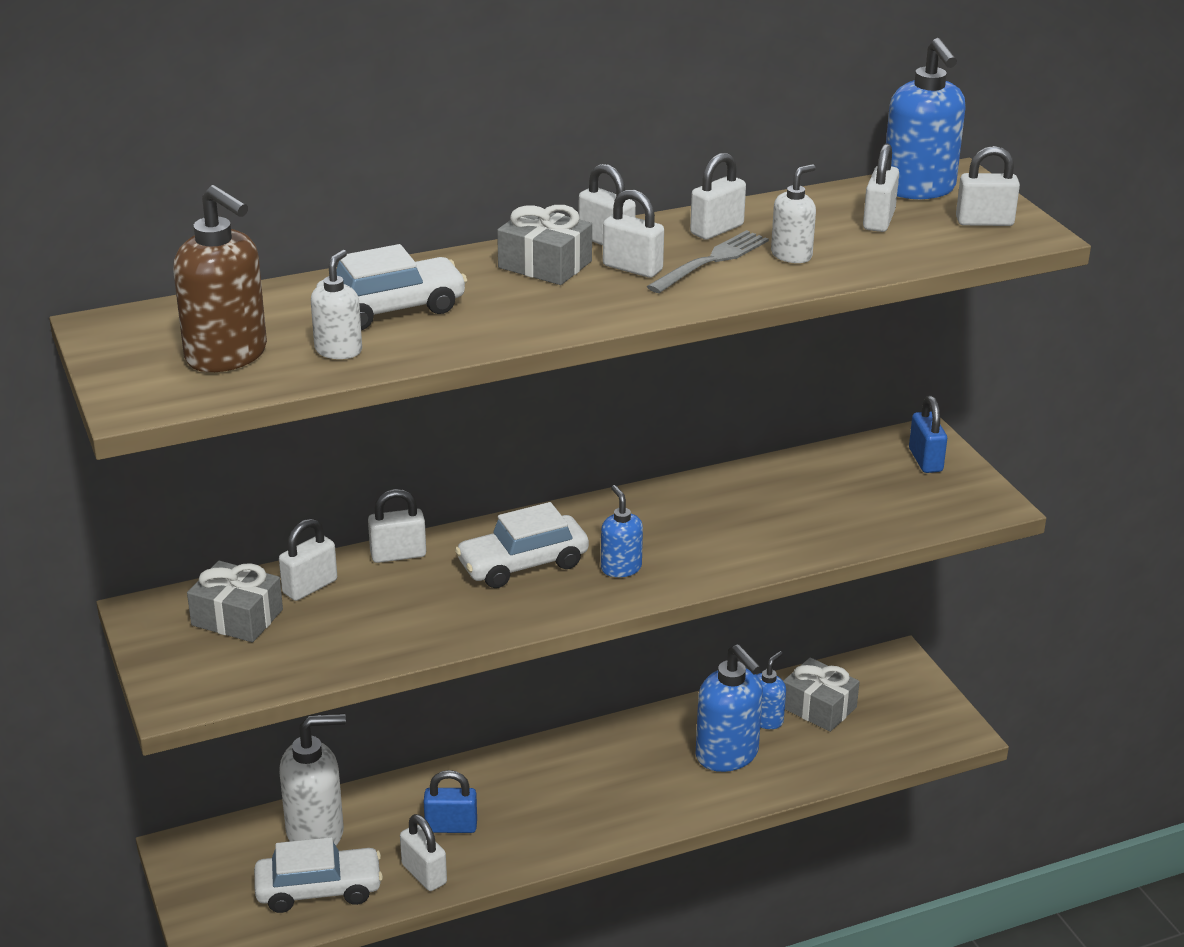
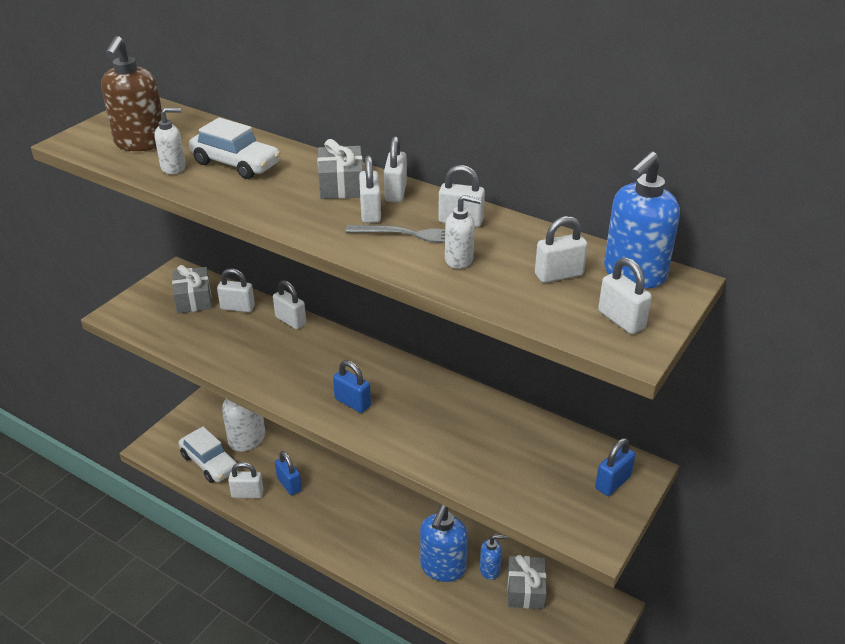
camera: 55 degrees right, 5 degrees up
(424, 874) = (247, 494): white padlock -> white padlock turned 75 degrees clockwise
(523, 564) = (322, 365): white car -> none
(621, 568) = (352, 402): blue soap dispenser -> blue padlock

